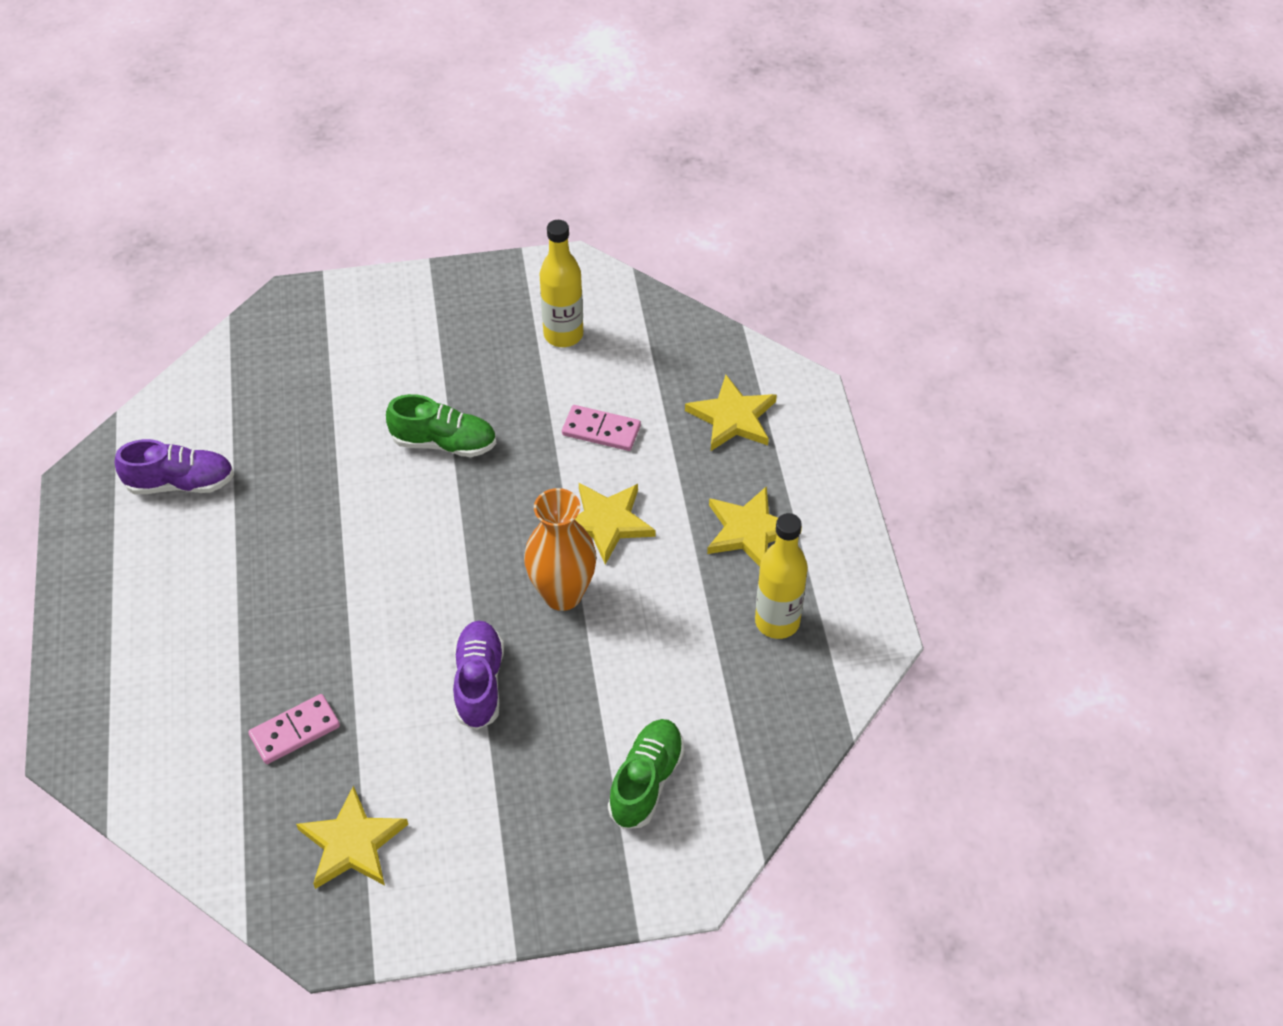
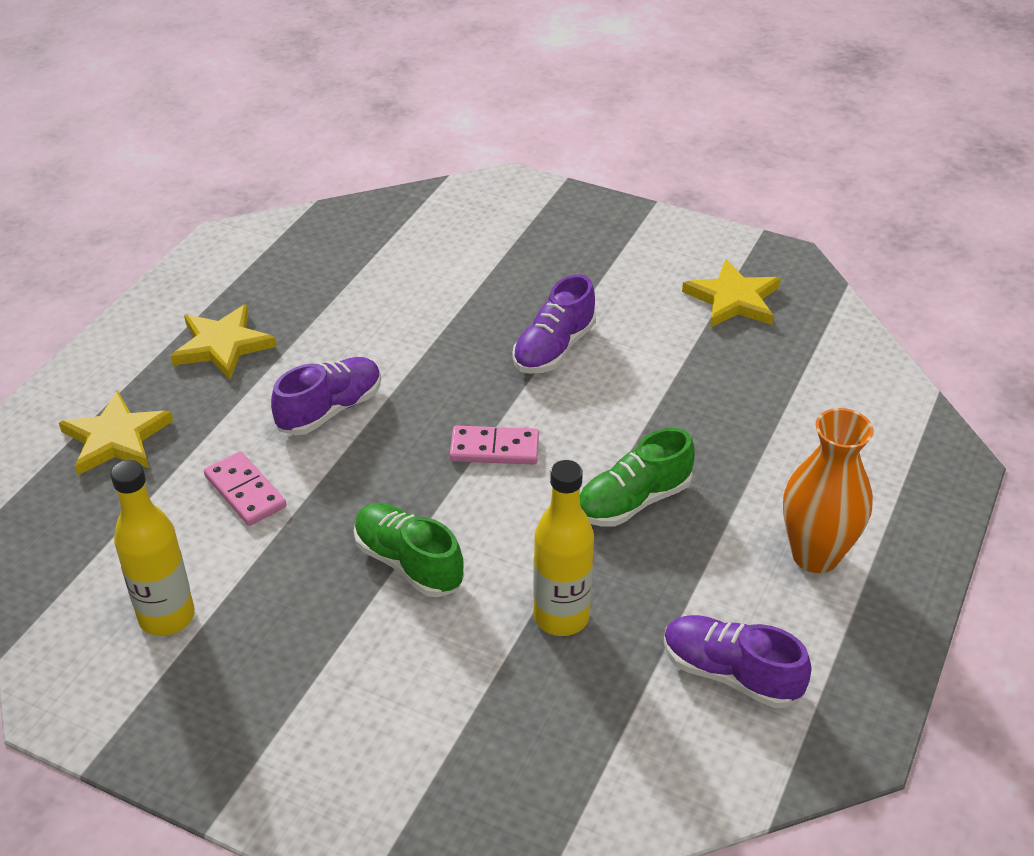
camera: 145 degrees left, 10 degrees down
(295, 731) = (736, 386): pink domino -> pink domino (494, 448)
(562, 594) = (426, 376): orange vase -> orange vase (815, 555)
(607, 522) = (330, 410): yellow star -> purple shoe
(646, 782) = (484, 239): green shoe -> green shoe (633, 501)
(777, 622) = (281, 280): yellow bottle -> yellow bottle (561, 617)

